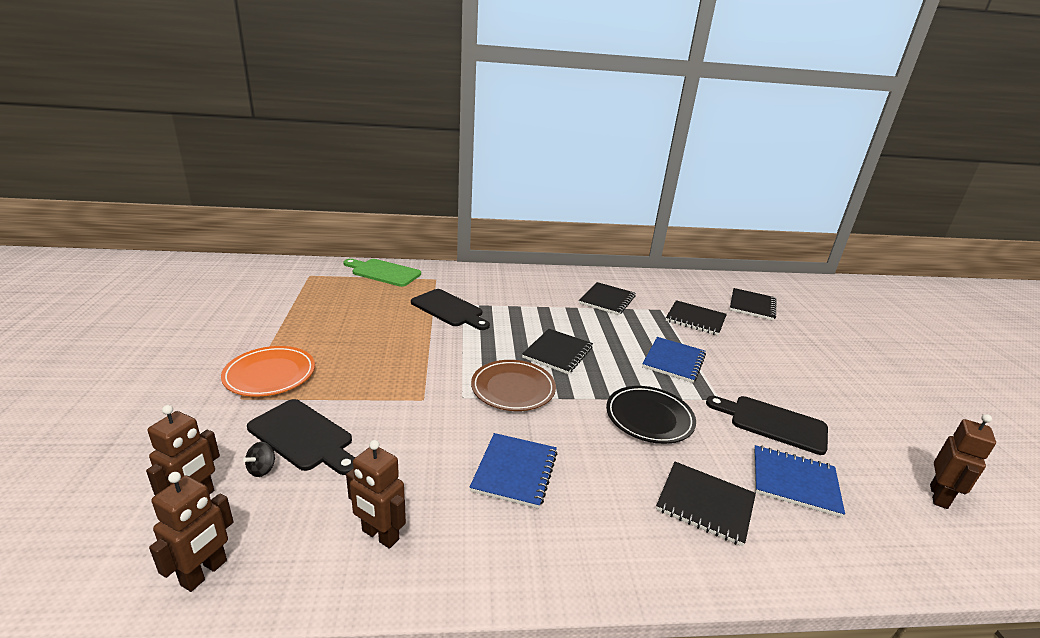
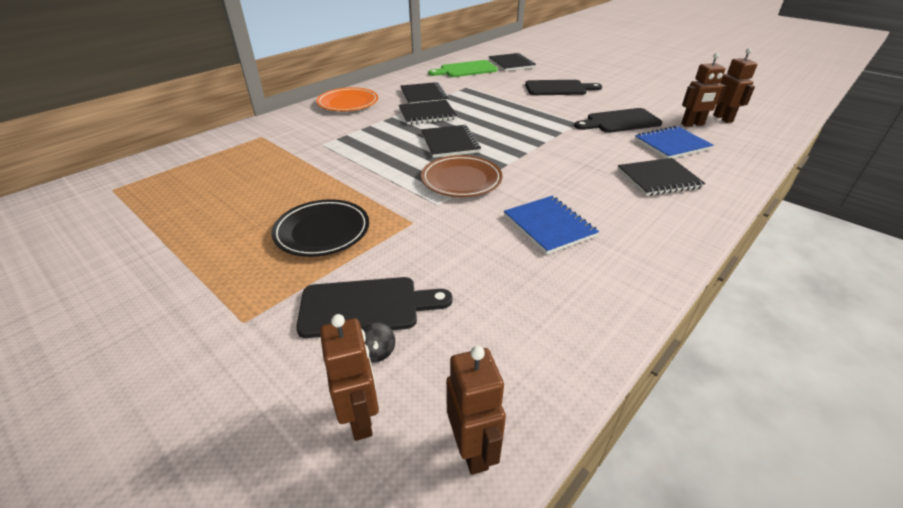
camera: 40 degrees left, 10 degrees up
(270, 374) = (237, 286): orange plate -> orange plate (348, 103)
(380, 535) = (542, 320): brown robot -> brown robot (692, 124)
(383, 272) = (197, 152): green cutting board -> green cutting board (466, 70)
(449, 309) = (316, 153): black cutting board -> black cutting board (558, 88)
(649, 418) = (564, 152): black plate -> black plate (322, 231)
(674, 361) = (523, 114): blue notebook -> none
(695, 319) = (495, 84): black notebook -> black notebook (427, 114)

